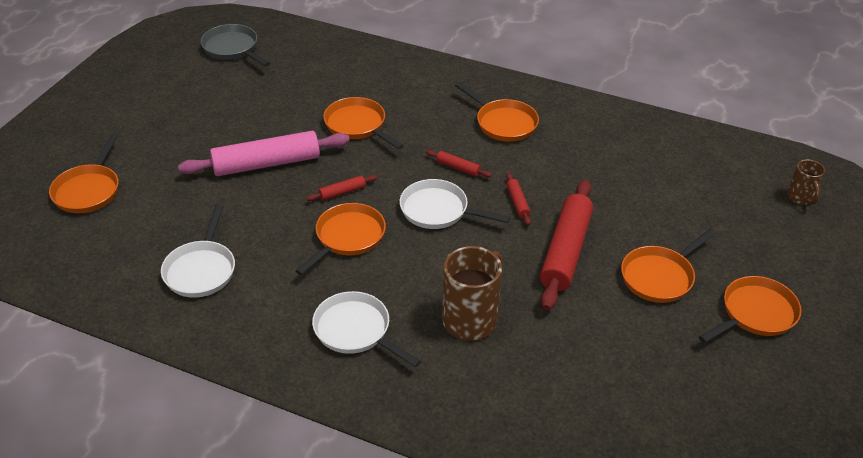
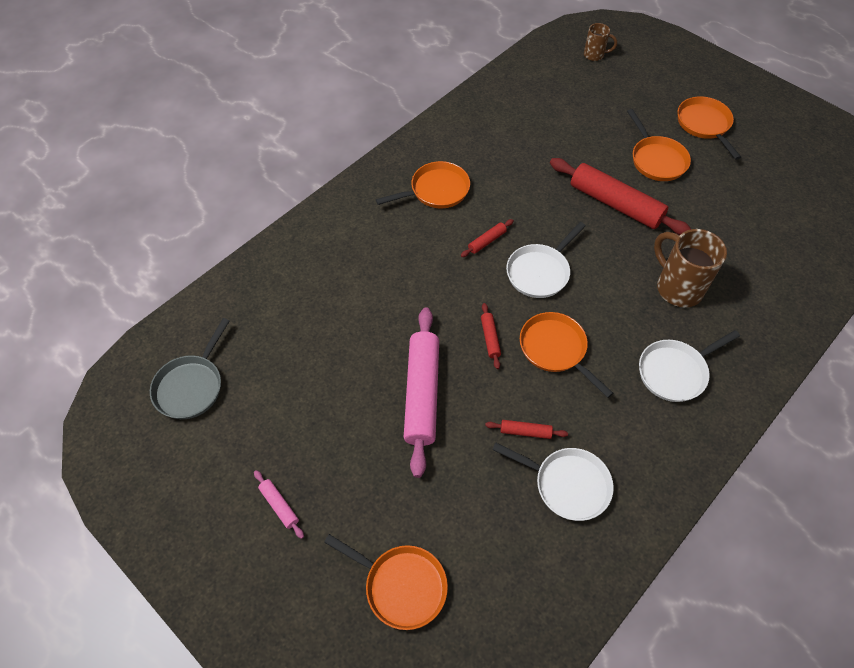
camera: 70 degrees left, 15 degrees up
(143, 115) = (279, 505): none -> pink rolling pin
(233, 48) = (191, 386): grey pan -> grey pan turned 45 degrees counterclockwise
(358, 125) = (392, 300): orange pan -> none
(517, 203) = (547, 215): red rolling pin -> red rolling pin (525, 432)

